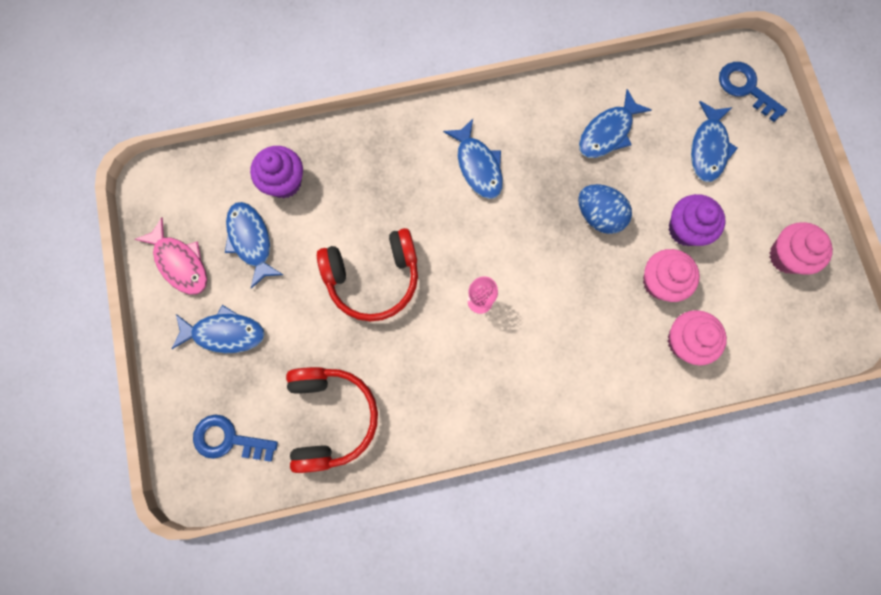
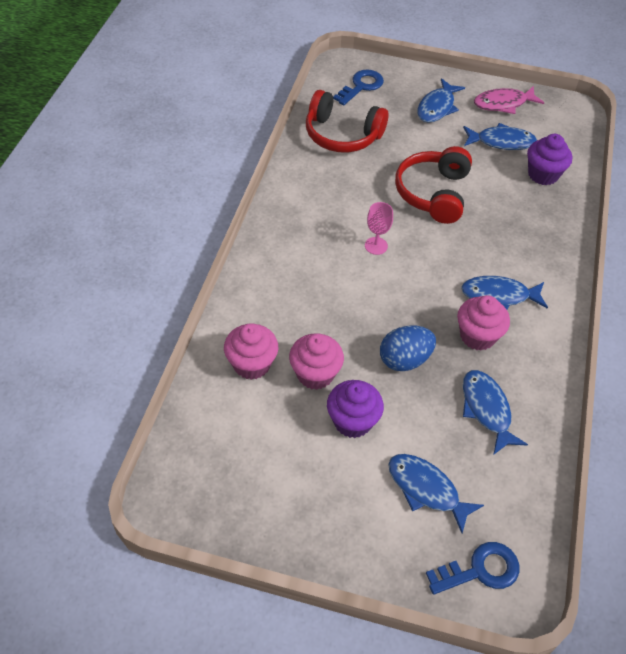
camera: 115 degrees right, 25 degrees down
(786, 256) = (274, 494): pink cupcake -> pink cupcake (477, 336)

